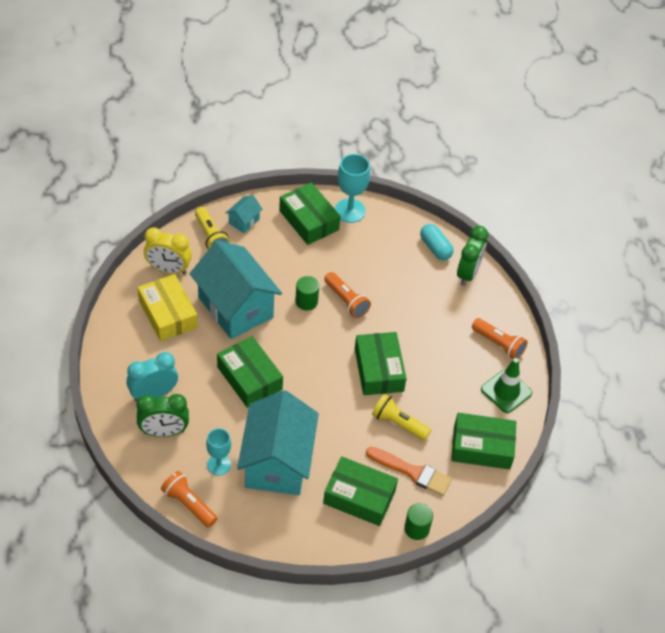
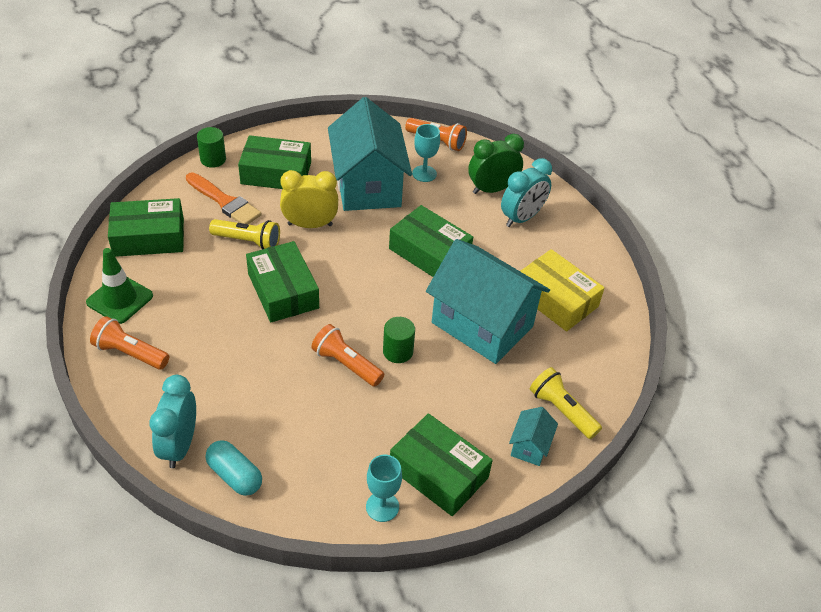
camera: 165 degrees right, 5 degrees down
(168, 269) = (588, 352): yellow clock -> yellow clock (310, 225)
(350, 211) = (382, 507): turquoise goblet -> turquoise goblet, size x0.66
(412, 472) = (225, 202): orange brush -> orange brush turned 150 degrees counterclockwise
(468, 273) = (179, 446): green clock -> turquoise clock

